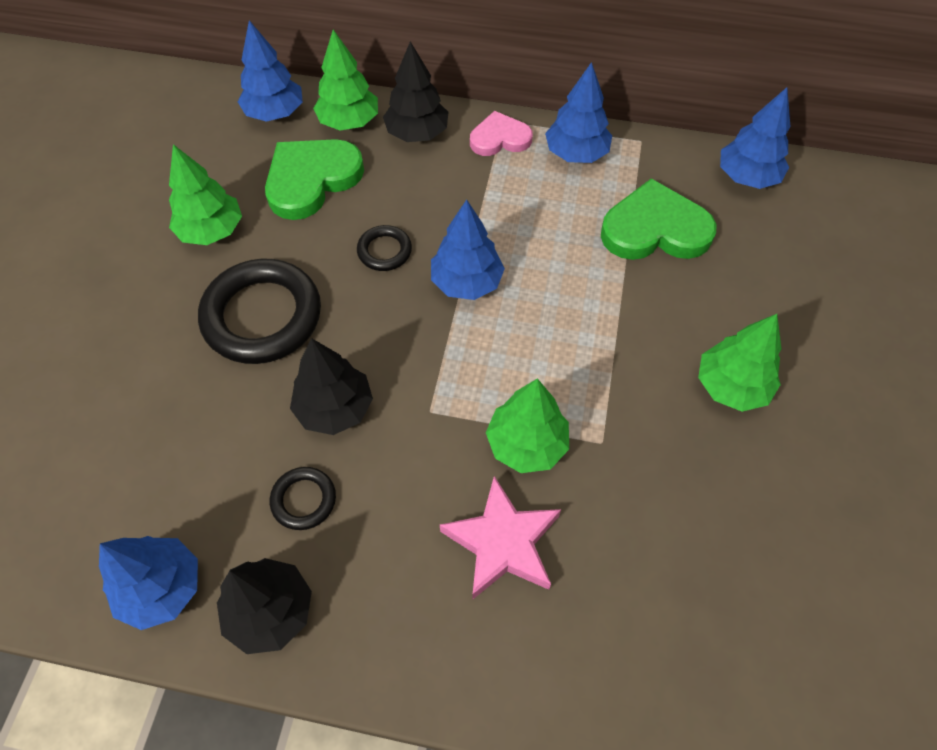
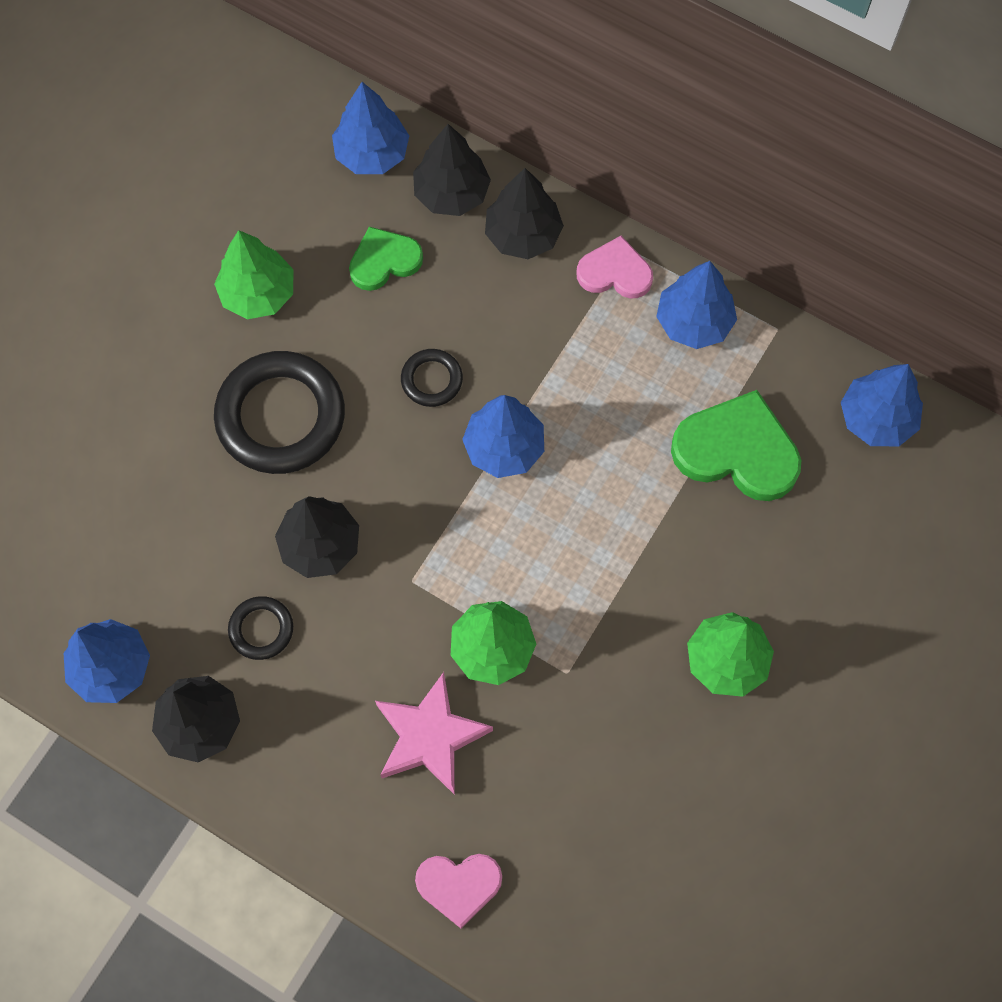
camera: 20 degrees right, 10 degrees up
(311, 180) = (384, 261): green heart -> green heart, size x0.61
(349, 122) = (451, 193): green tree -> black tree
(592, 679) = (459, 886): none -> pink heart

